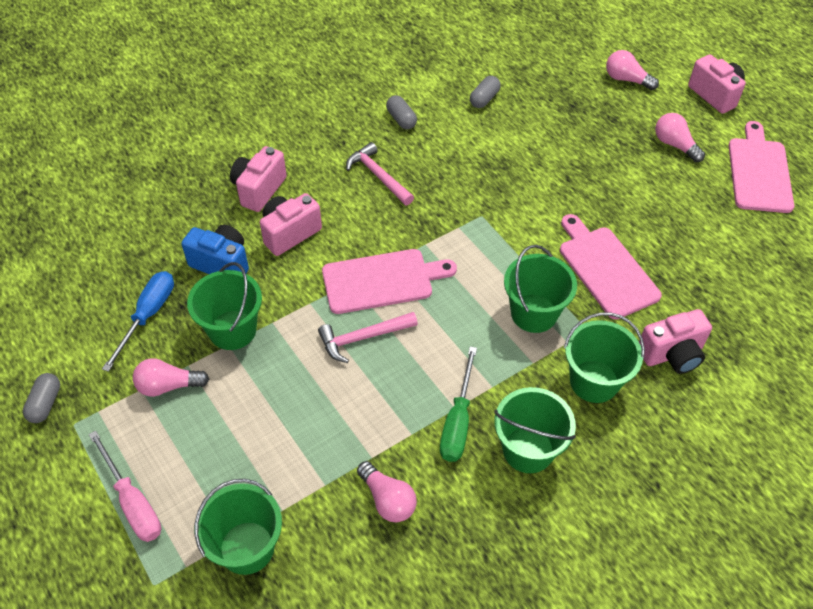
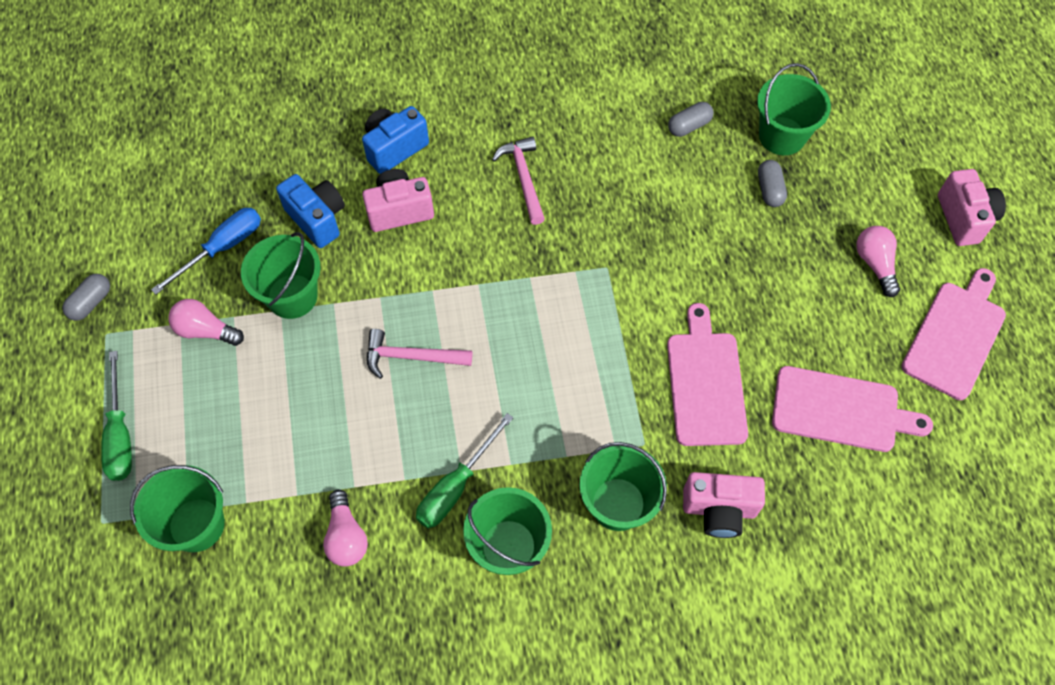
camera: 25 degrees right, 10 degrees up
(132, 502) = (120, 434): pink screwdriver -> green screwdriver
(259, 189) = (394, 148): pink camera -> blue camera
(382, 281) = (463, 301): pink cutting board -> pink cutting board (841, 410)
(401, 119) = (584, 118): grey capsule -> grey capsule (769, 190)
(534, 313) = (598, 402): green bucket -> green bucket (782, 136)
(626, 79) = (868, 160): pink light bulb -> none

